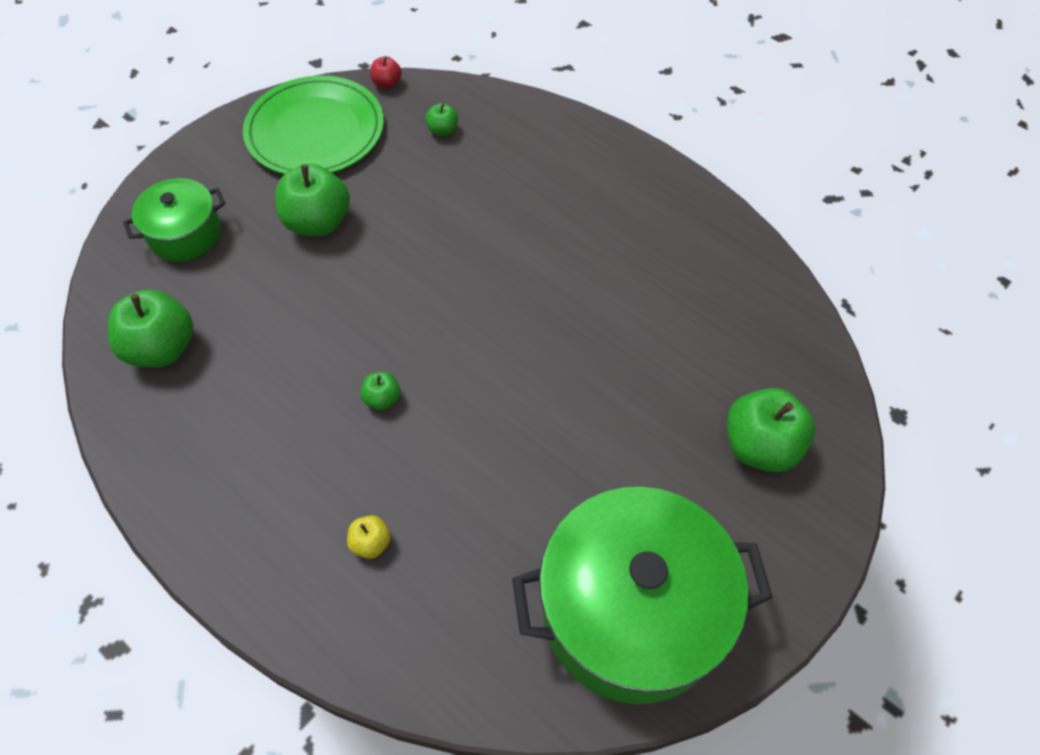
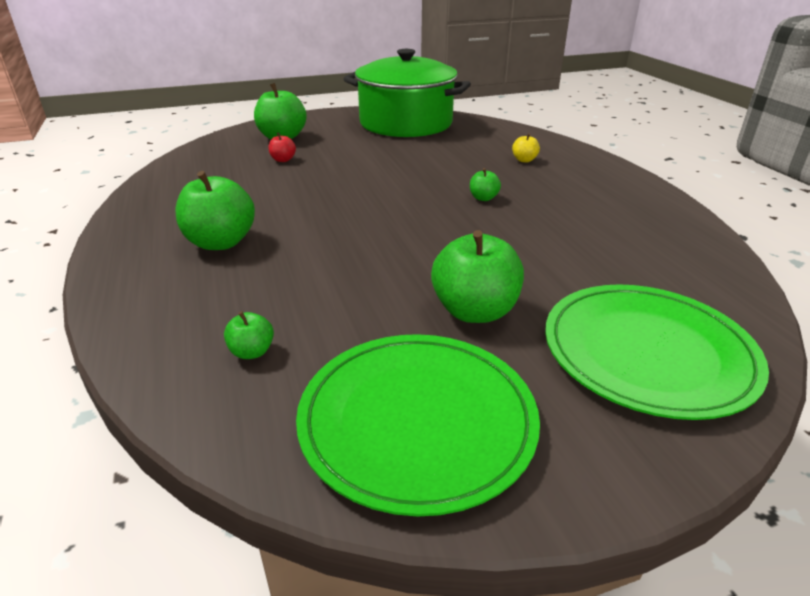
camera: 150 degrees left, 25 degrees down
(162, 348) = (671, 267): green apple -> green apple (221, 242)
(185, 234) = (647, 352): green pot -> green plate
(387, 83) = (250, 457): red apple -> red apple (283, 160)

